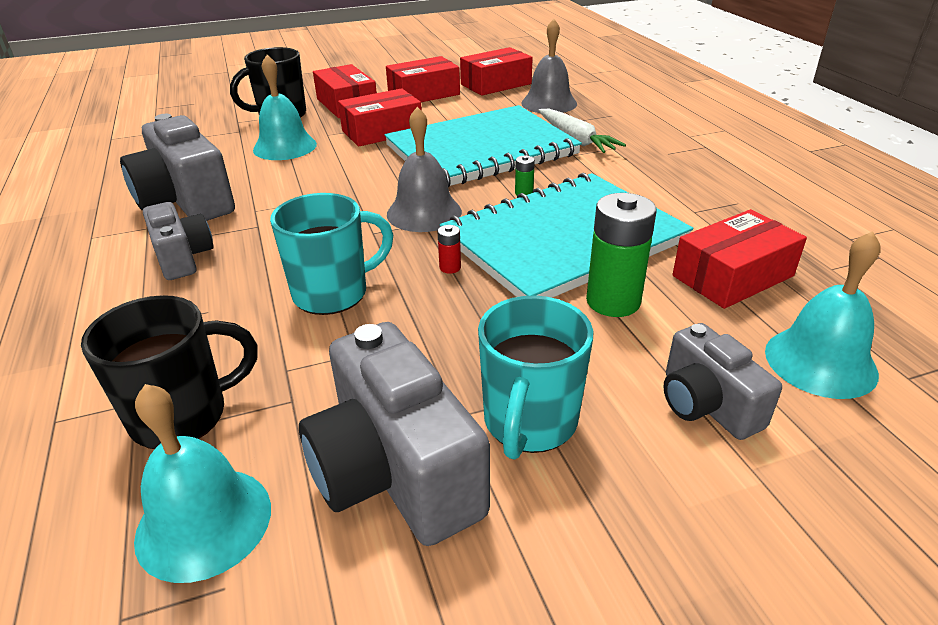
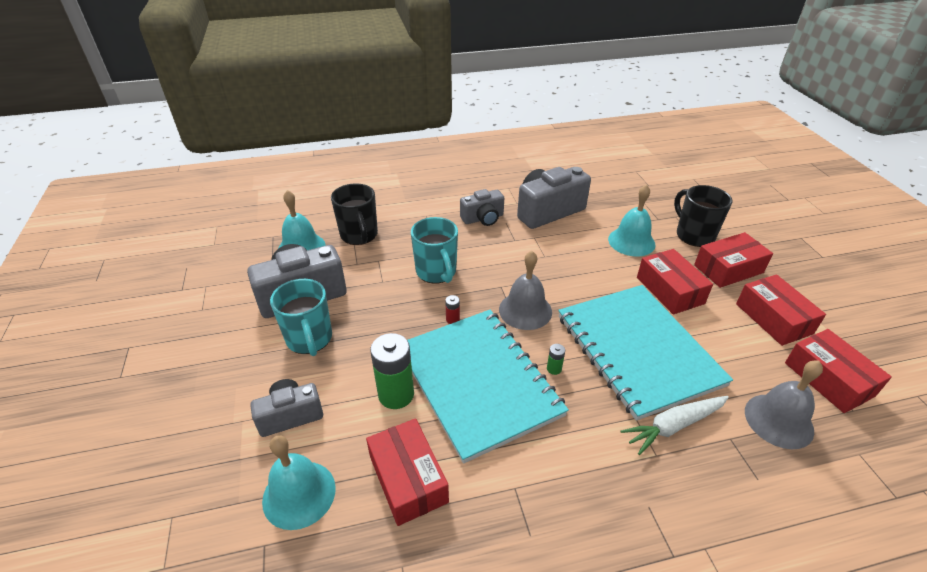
camera: 95 degrees right, 5 degrees up
(529, 423) = (309, 339): turquoise mug -> turquoise mug turned 135 degrees counterclockwise

